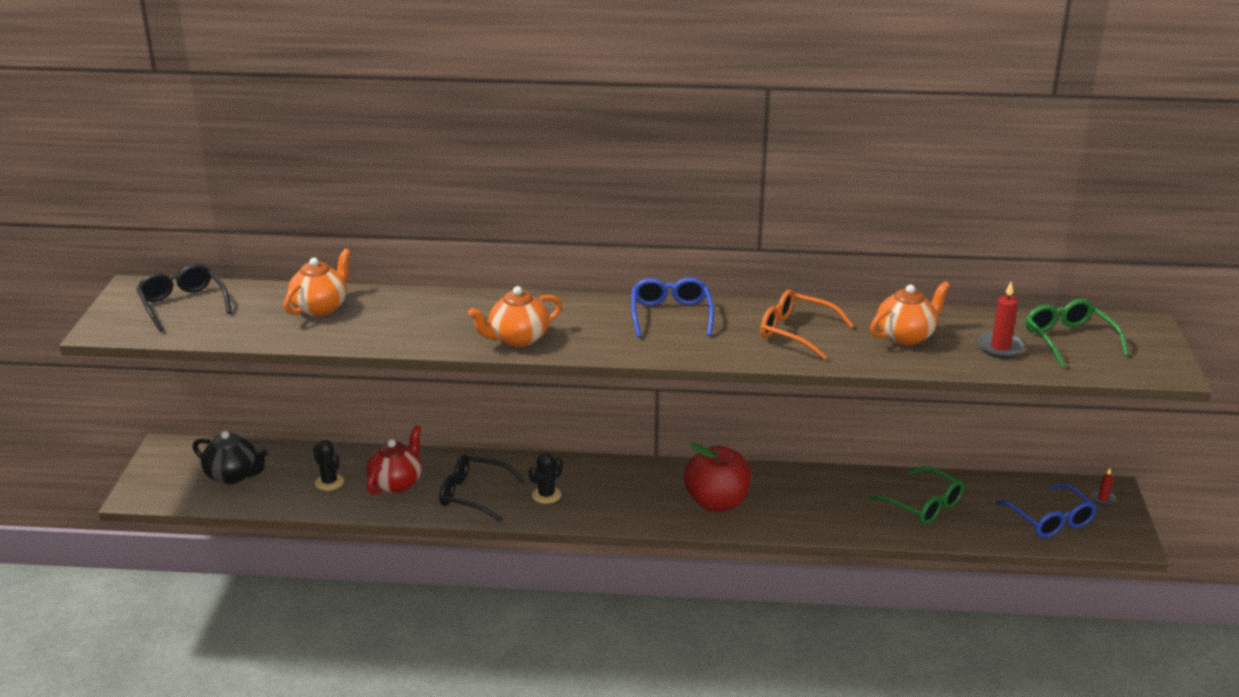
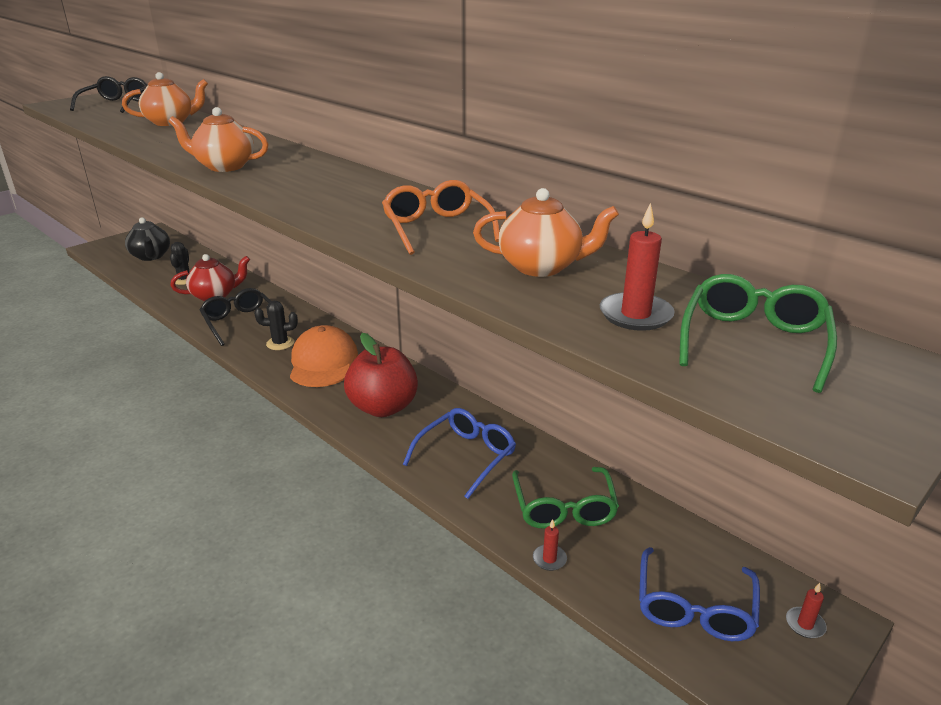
camera: 40 degrees right, 0 degrees up
(611, 492) = (323, 362): none -> orange cap
(671, 315) = (363, 186): blue glasses -> blue glasses (466, 456)
(955, 537) = (549, 559): none -> red candle

